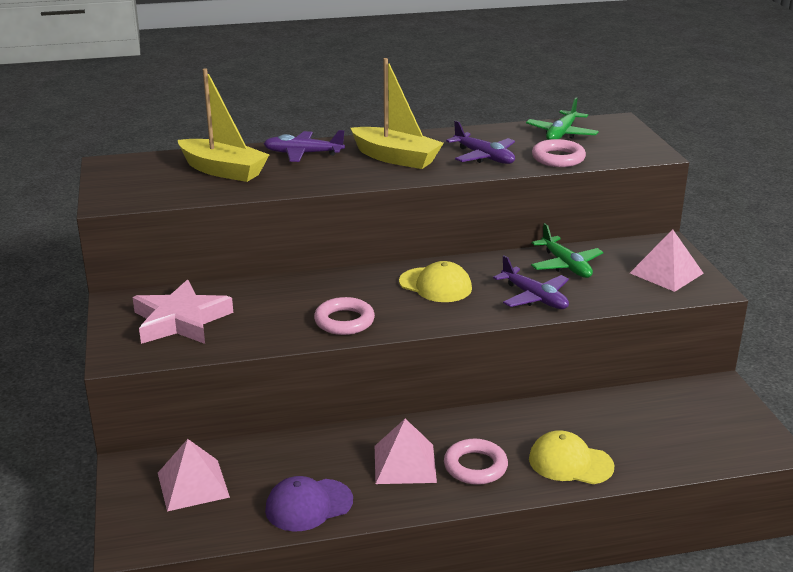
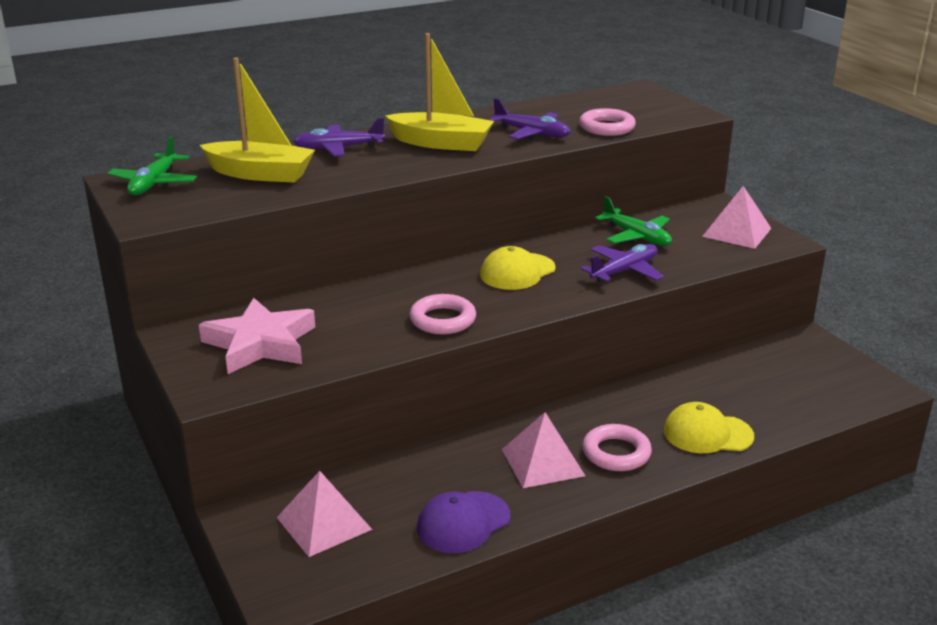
camera: 15 degrees left, 0 degrees up
(435, 285) = (517, 272): yellow cap -> yellow cap turned 120 degrees clockwise
(534, 297) = (624, 271): purple plane -> purple plane turned 75 degrees counterclockwise
(561, 134) = (594, 105): green plane -> green plane (154, 183)

